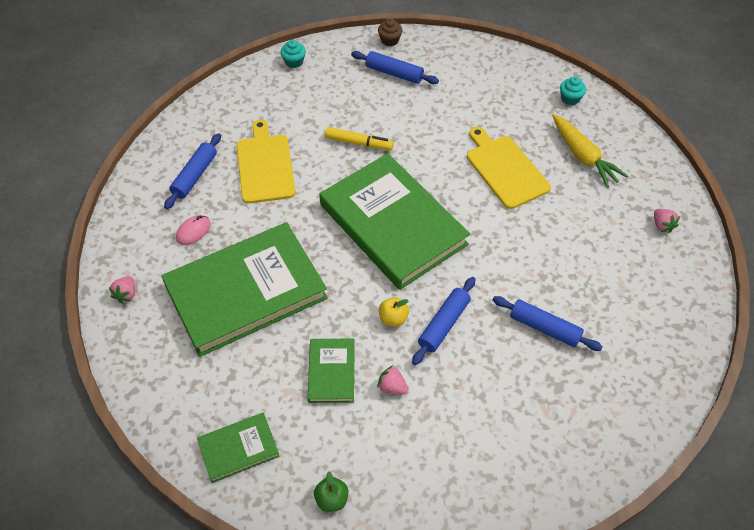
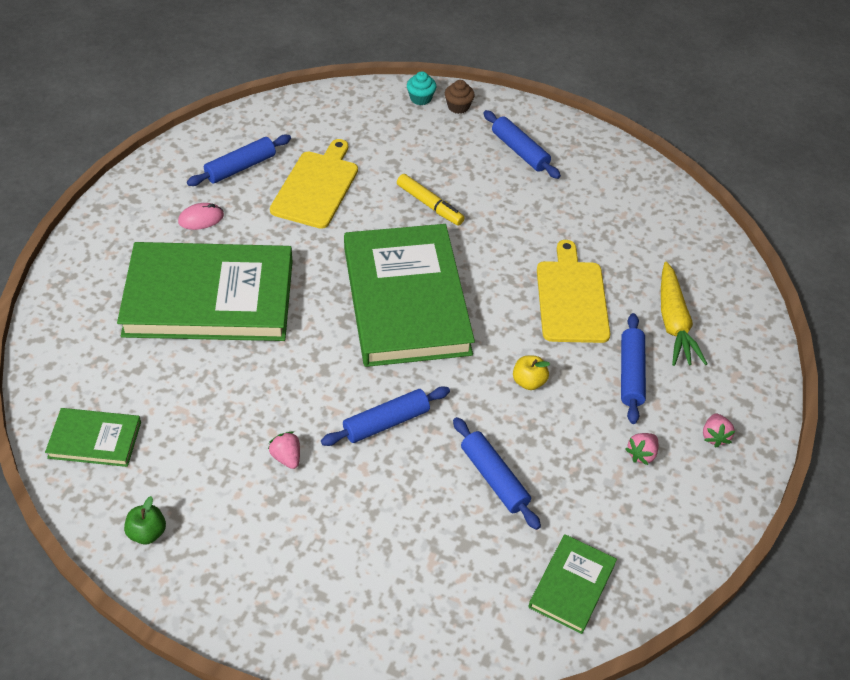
camera: 25 degrees right, 5 degrees down
(126, 294) = (96, 248): pink strawberry -> pink strawberry (641, 454)
(331, 372) = (236, 413): green book -> green book (571, 585)
(389, 40) = (539, 116): brown cupcake -> brown cupcake (458, 107)
(393, 318) = (337, 391): yellow apple -> yellow apple (528, 381)
(570, 98) = (704, 256): turquoise cupcake -> none
(581, 206) = (631, 373): none -> blue rolling pin

